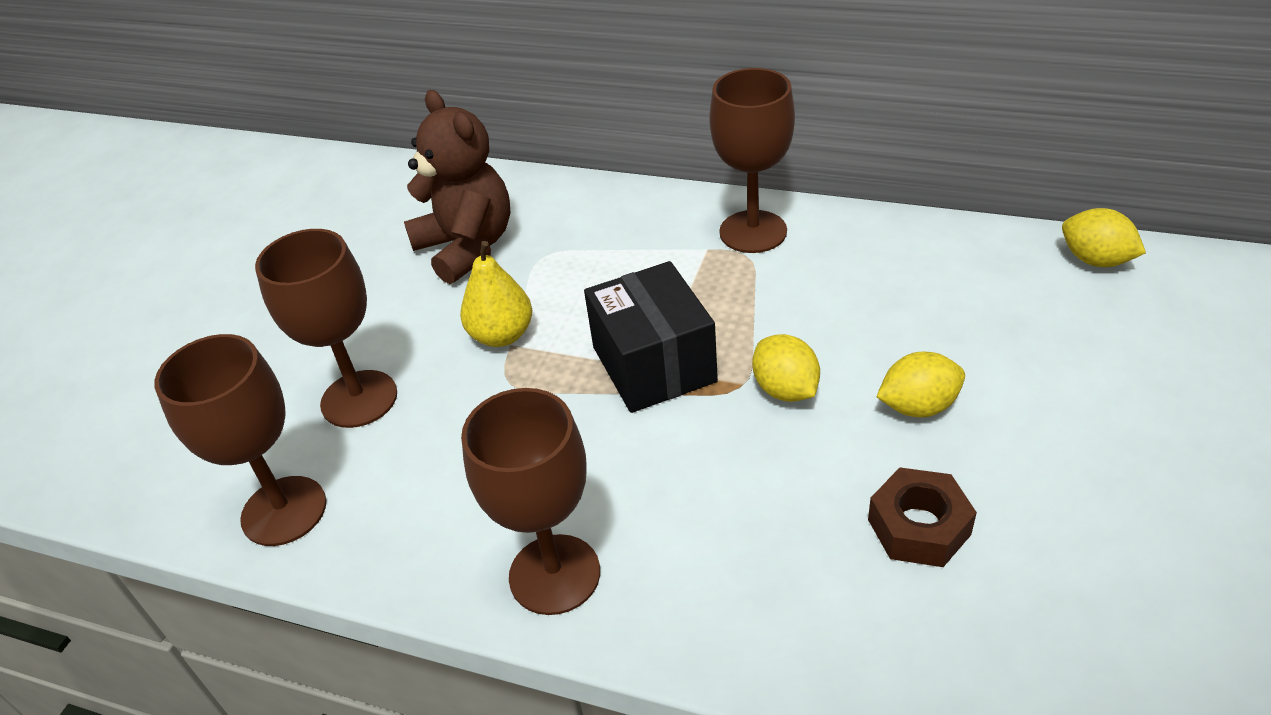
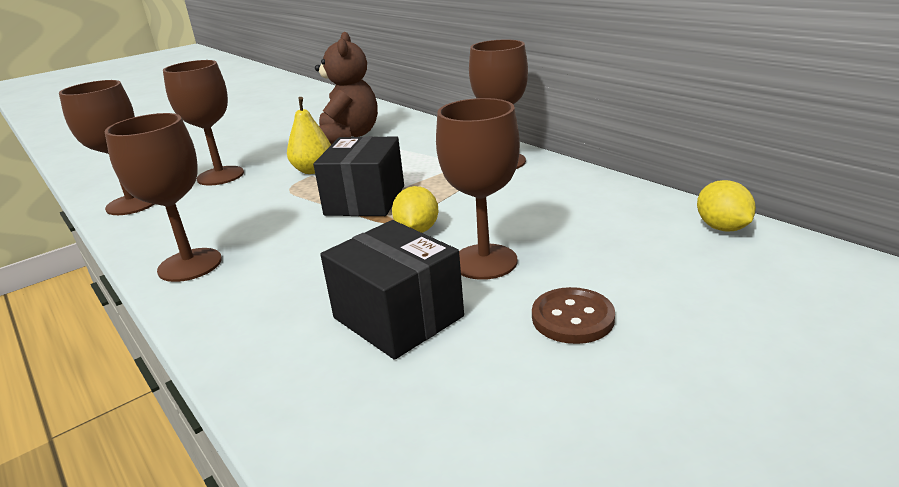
camera: 30 degrees right, 15 degrees down
(918, 406) = (484, 262): yellow lemon -> brown goblet
(919, 527) = (398, 317): brown nut -> black box
(1085, 445) = (572, 318): none -> brown button

